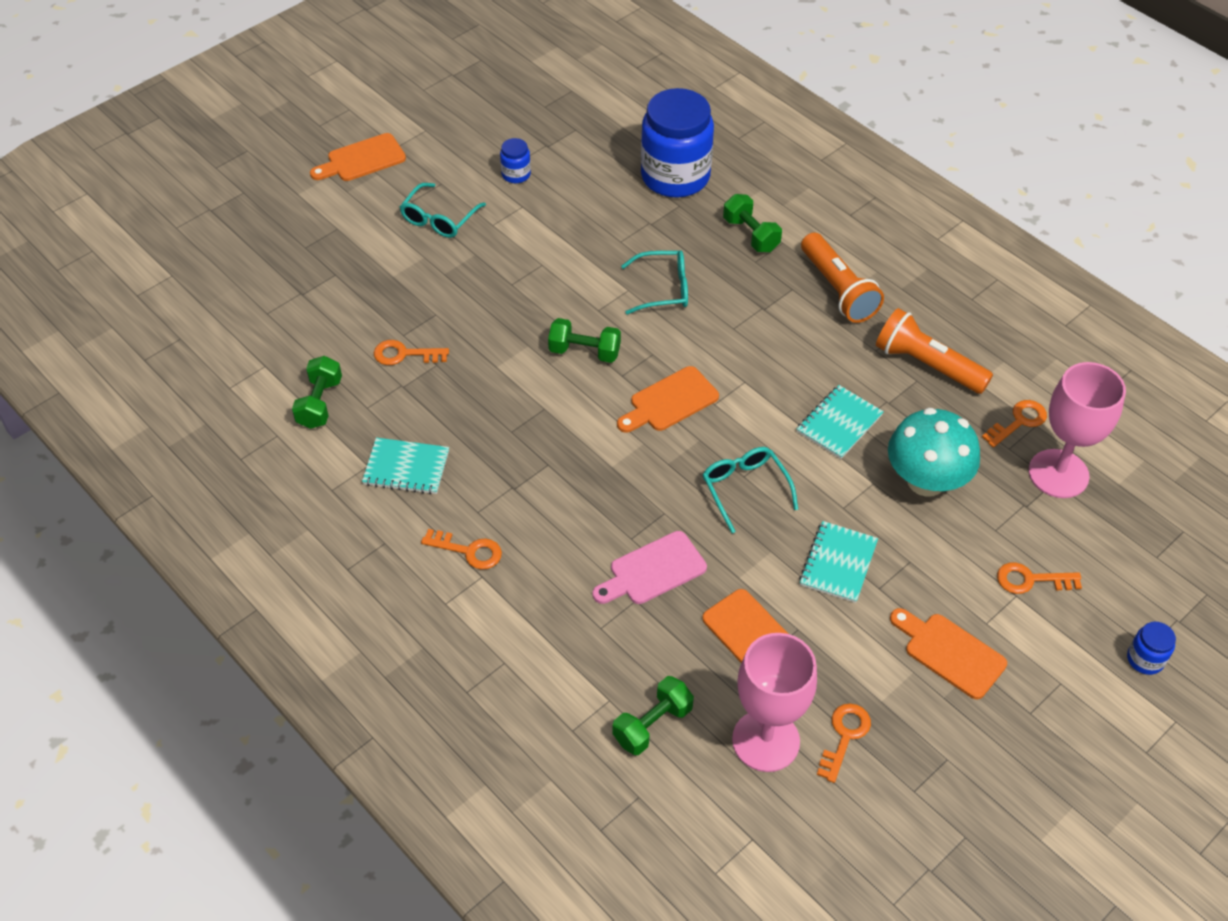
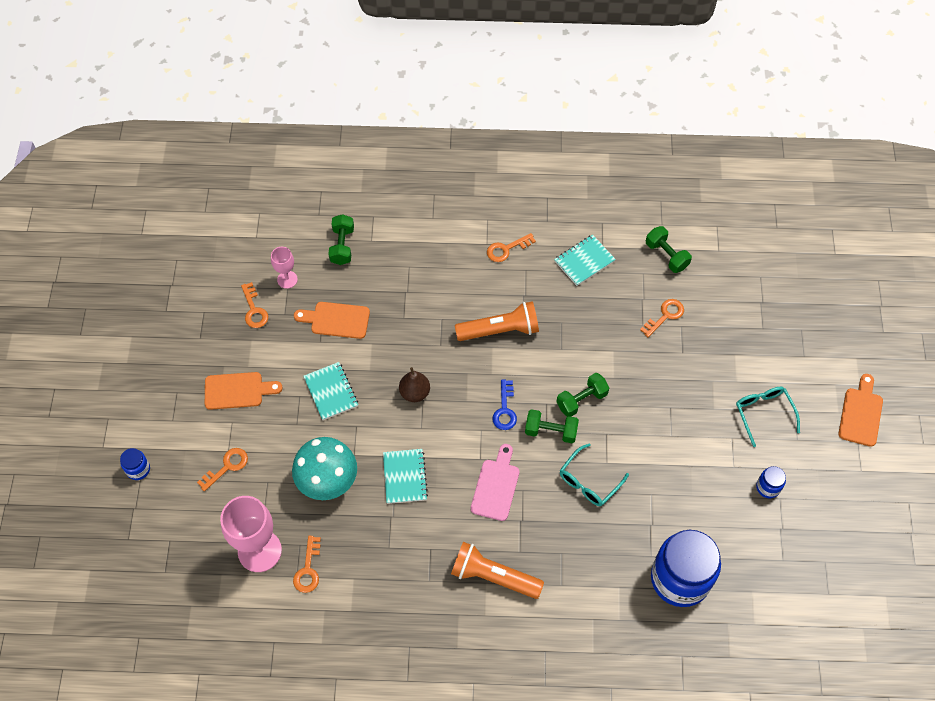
camera: 135 degrees right, 10 degrees up
(653, 570) = (414, 312): pink cutting board -> pink cutting board (496, 486)
(670, 401) = (505, 410): orange cutting board -> blue key
(745, 489) = (415, 393): turquoise glasses -> brown pear
(751, 235) = (585, 573): green dumbbell -> green dumbbell (551, 431)
(765, 740) = (287, 279): pink goblet -> pink goblet, size x0.52
(927, 365) = (392, 565): orange flashlight -> orange flashlight (500, 330)

